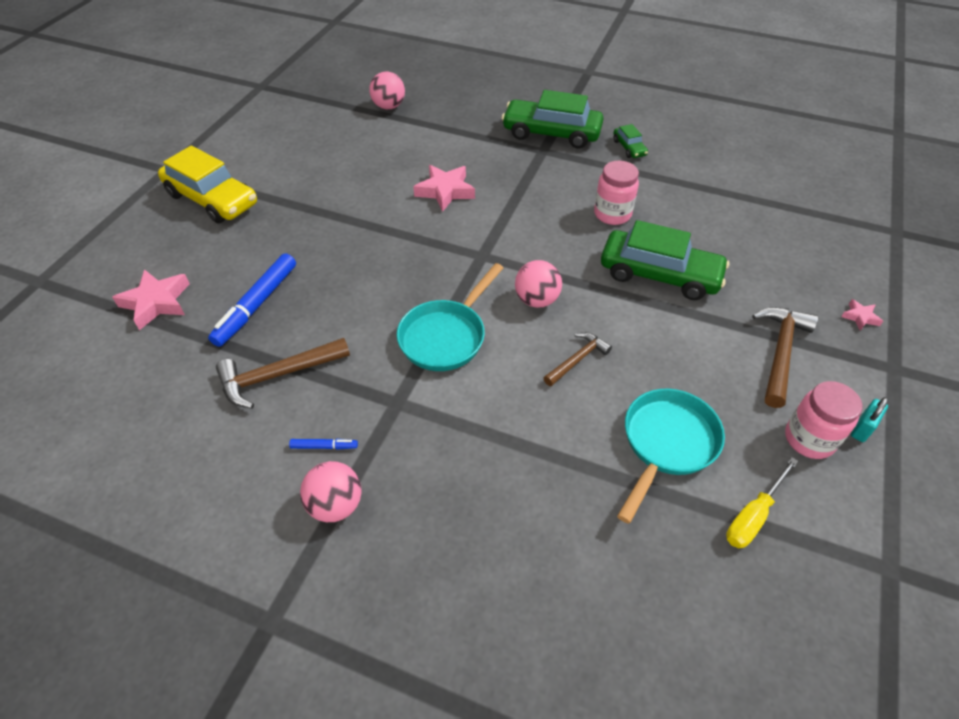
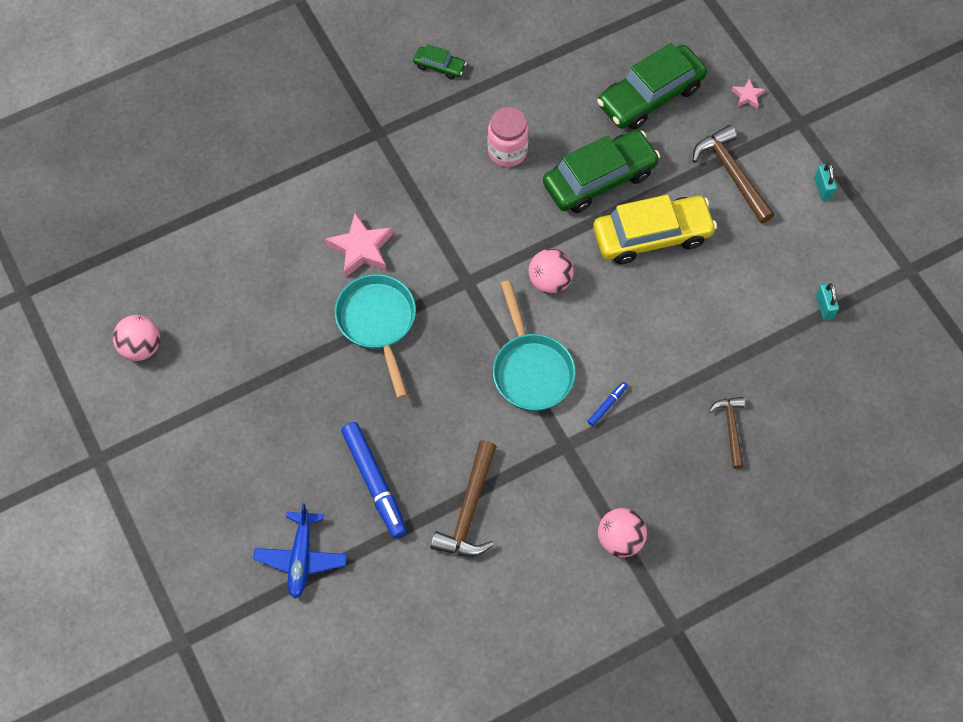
camera: 50 degrees left, 15 degrees up
(156, 302) = (301, 557): pink star -> blue plane
(212, 199) = (190, 442): yellow car -> yellow car (652, 236)
(324, 446) = (564, 517): blue marker -> blue marker (607, 405)
(388, 106) = (183, 204): pink ball -> pink ball (141, 347)
(551, 133) = (361, 106): green car -> green car (650, 96)
(577, 360) = (628, 302): brown hammer -> brown hammer (731, 429)
(666, 444) = (739, 308): turquoise pan -> turquoise pan (378, 323)
(753, 516) = (824, 307): yellow screwdriver -> turquoise padlock
(809, 439) = (804, 225): pink jar -> none

